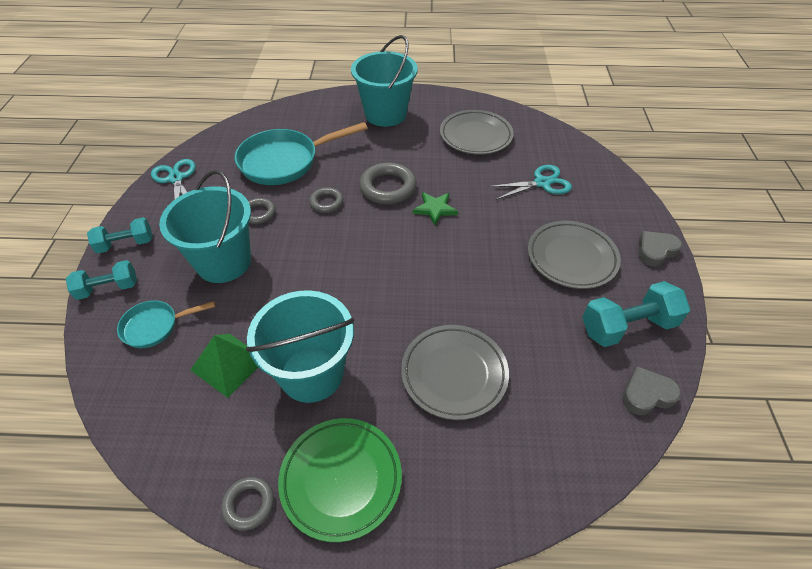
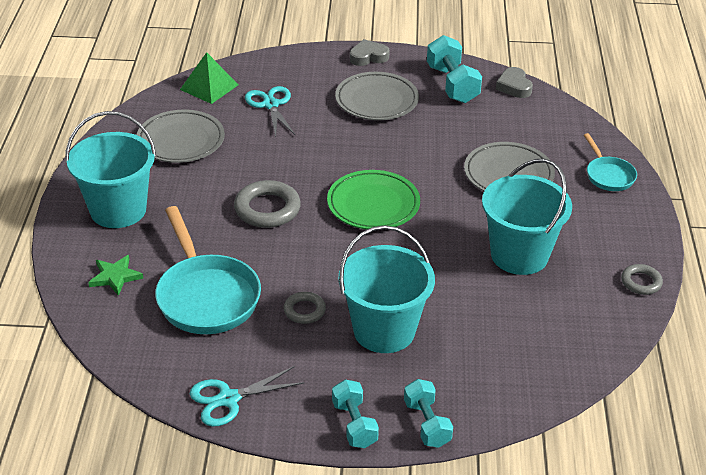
camera: 90 degrees left, 10 degrees down
(155, 326) = (477, 371): turquoise pan -> turquoise pan (608, 175)
(228, 364) = (516, 310): green pyramid -> green pyramid (209, 87)
(326, 202) = (289, 256): grey ring -> none
(341, 479) = (610, 235): green plate -> green plate (373, 205)
(435, 209) = (306, 176): green star -> green star (115, 277)
(655, 251) = (368, 57): grey heart -> grey heart turned 105 degrees clockwise

